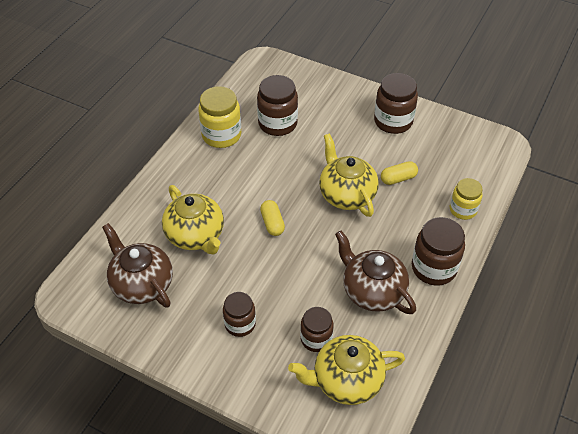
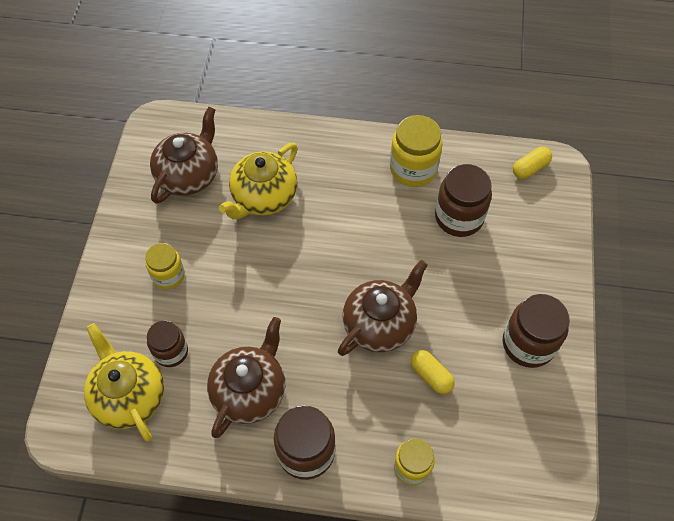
camera: 70 degrees right, 10 degrees up
(240, 324) = (168, 275): brown jar -> yellow jar
(272, 223) = (307, 261): yellow capsule -> yellow capsule (530, 168)
(346, 194) = (380, 324): yellow teapot -> brown teapot

